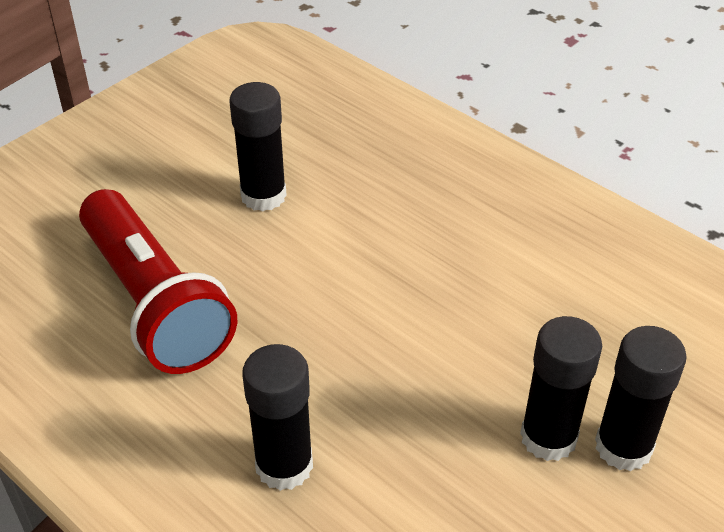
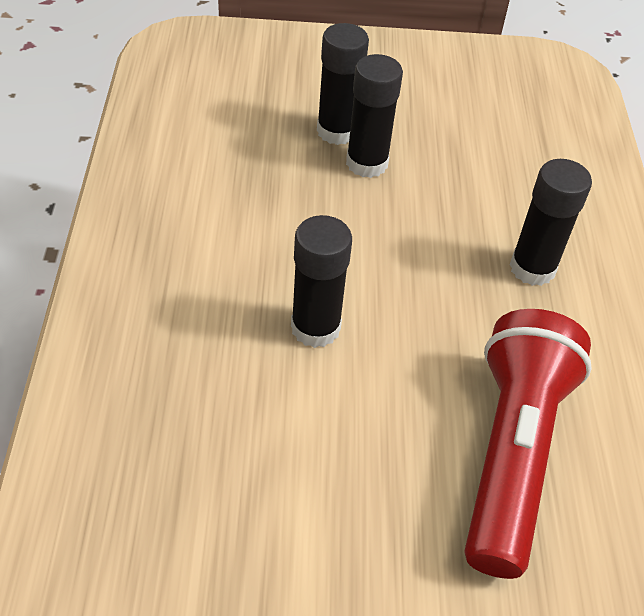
camera: 135 degrees left, 5 degrees up
(263, 196) = (311, 477): black glue stick -> black glue stick (315, 327)

